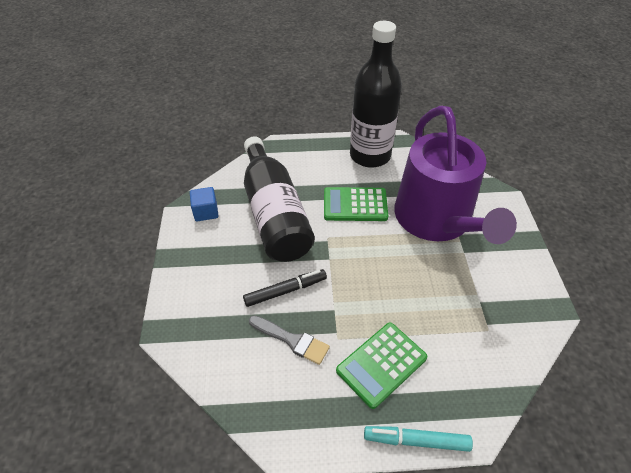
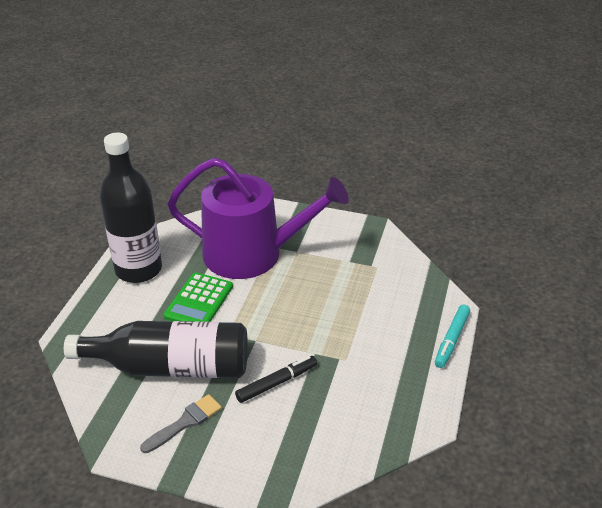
camera: 70 degrees left, 10 degrees down
(206, 212) = (128, 428): blue cube -> none
(285, 291) = (276, 383): black marker -> black marker turned 60 degrees clockwise
(292, 340) = (334, 392): grey brush -> grey brush (185, 422)
(381, 364) = (382, 339): green calculator -> none

